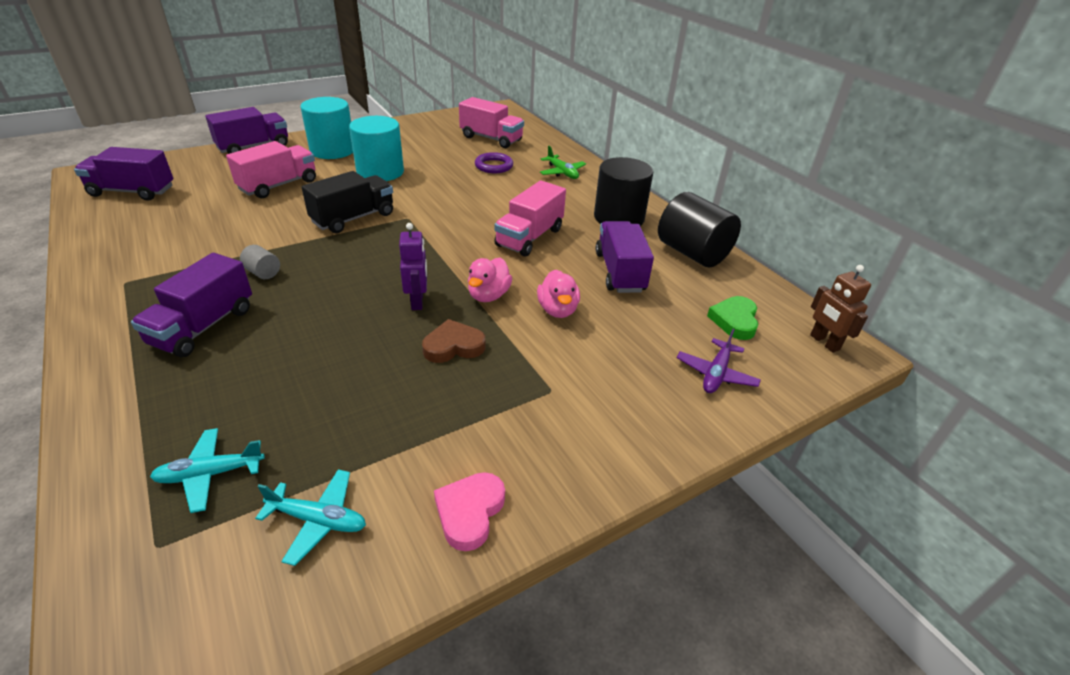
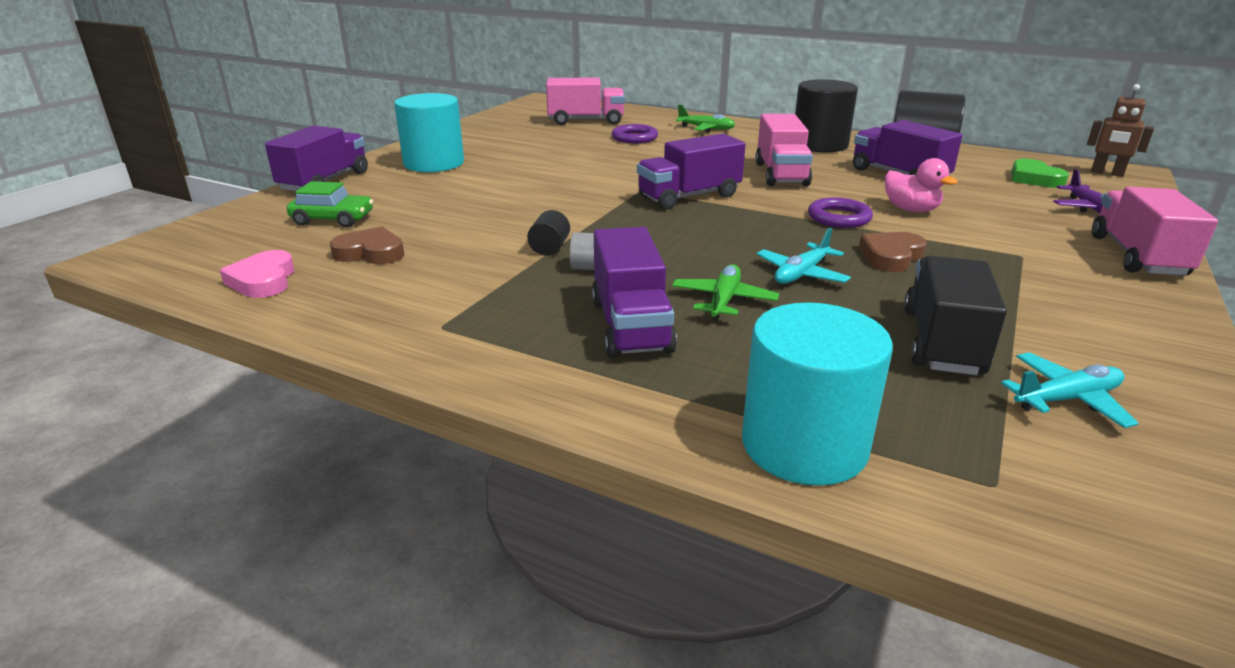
camera: 30 degrees left, 10 degrees down
(132, 192) = (245, 255): purple truck -> purple truck (689, 196)
(184, 213) = (370, 252): none -> brown heart
(209, 180) = (333, 219): none -> green car
(210, 474) = (912, 417): turquoise plane -> turquoise plane (801, 274)
(270, 247) = (549, 248): none -> black cylinder
(278, 185) = (437, 202): pink truck -> pink truck (1137, 256)
(282, 332) = (723, 301): none -> green plane
(353, 218) = (586, 204): black truck -> black truck (942, 342)
(380, 172) = (530, 166): turquoise cylinder -> turquoise cylinder (804, 445)
(417, 301) = (791, 240): purple robot -> none
(470, 512) = (1144, 343): pink heart -> pink heart (263, 280)
(488, 295) = (839, 218): pink duck -> purple ring

